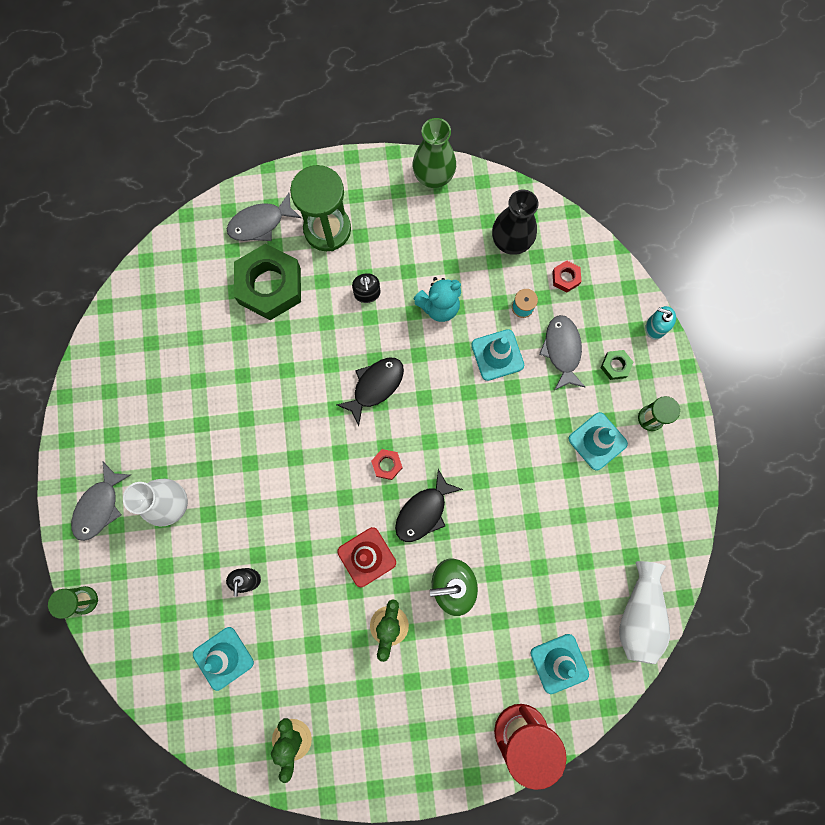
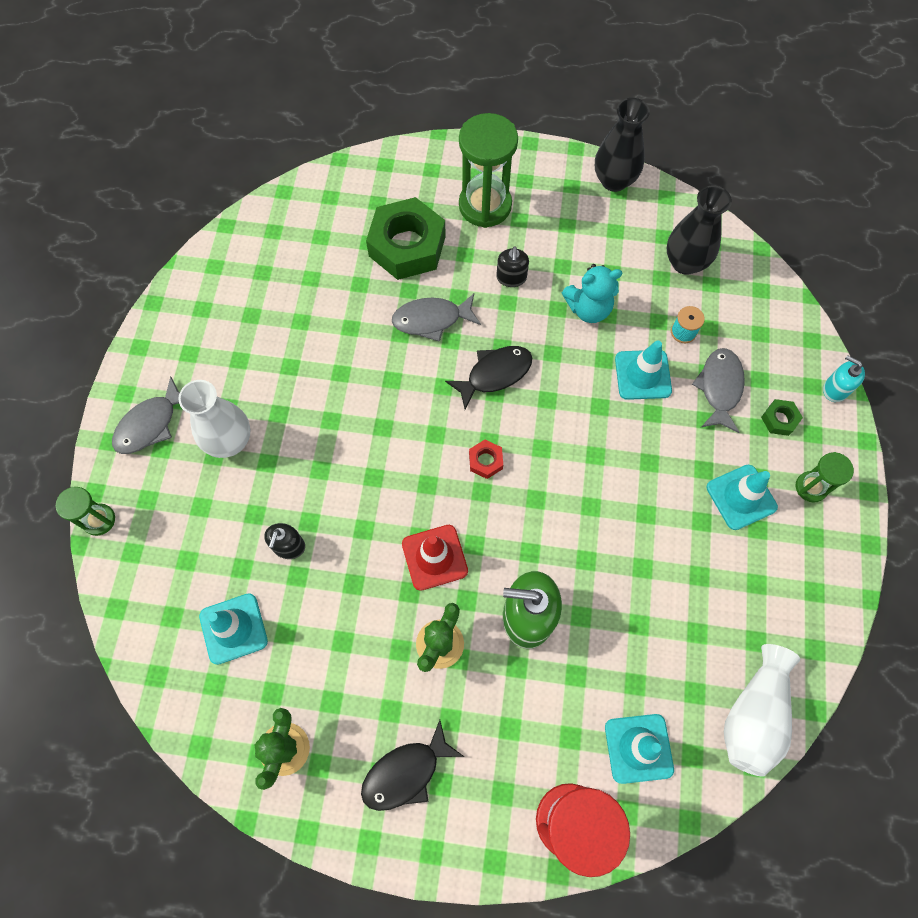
camera: 15 degrees right, 10 degrees down
(260, 223) = (415, 184): grey fish -> grey fish (431, 319)
(423, 511) = (515, 523): black fish -> black fish (406, 772)
(433, 176) = (614, 180): green vase -> black vase
(565, 278) = (739, 313): red nut -> none

